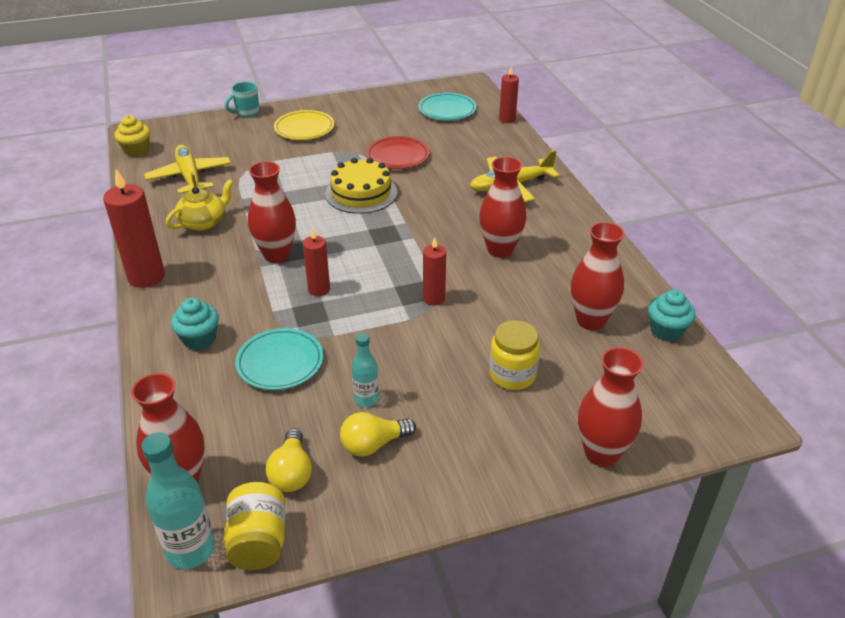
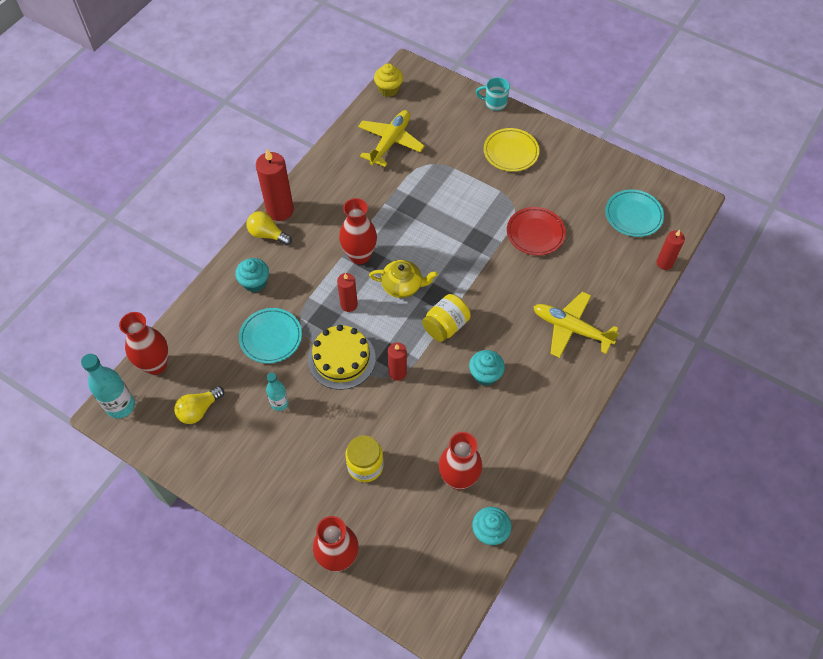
camera: 50 degrees right, 20 degrees up
(203, 222) = (353, 191): yellow teapot -> yellow teapot (402, 285)
(258, 542) = (147, 431): yellow jar -> yellow jar (445, 326)
(361, 193) = (469, 247): yellow cake -> yellow cake (341, 359)
(373, 444) = (249, 433): yellow light bulb -> yellow light bulb (267, 234)
(500, 250) = (485, 375): red vase -> turquoise cupcake

